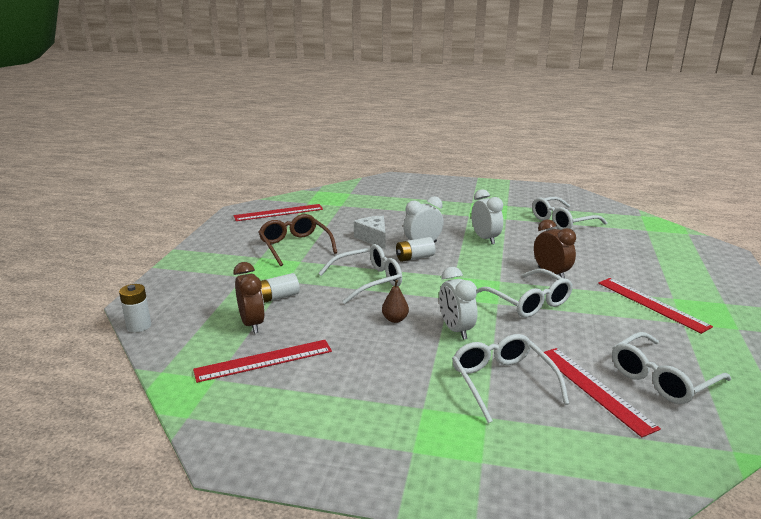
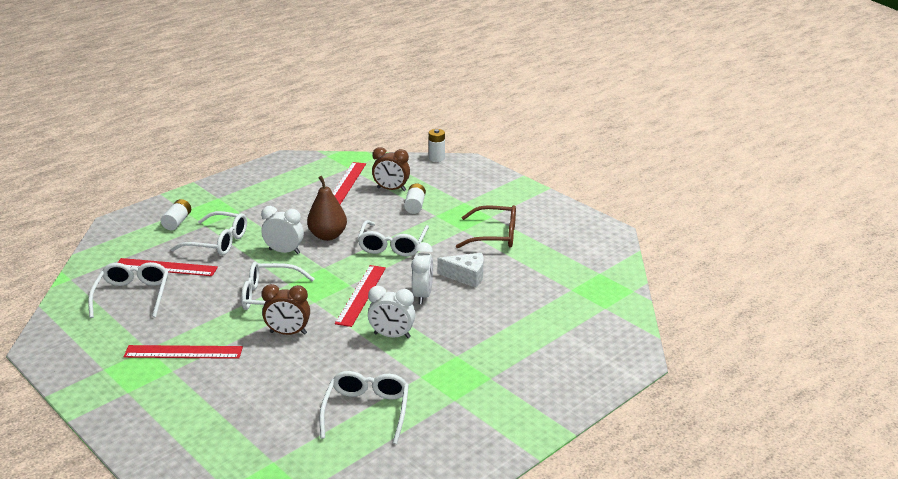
camera: 125 degrees right, 5 degrees up
(278, 213) = (585, 249): red ruler -> red ruler (361, 295)
(395, 319) = (328, 236): brown pear -> brown pear, size x1.84
(414, 258) = (403, 281): white battery -> white battery (177, 222)

